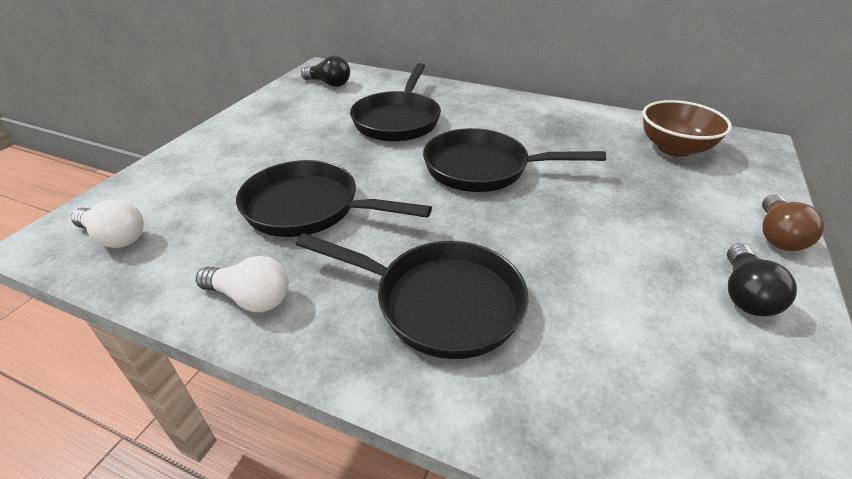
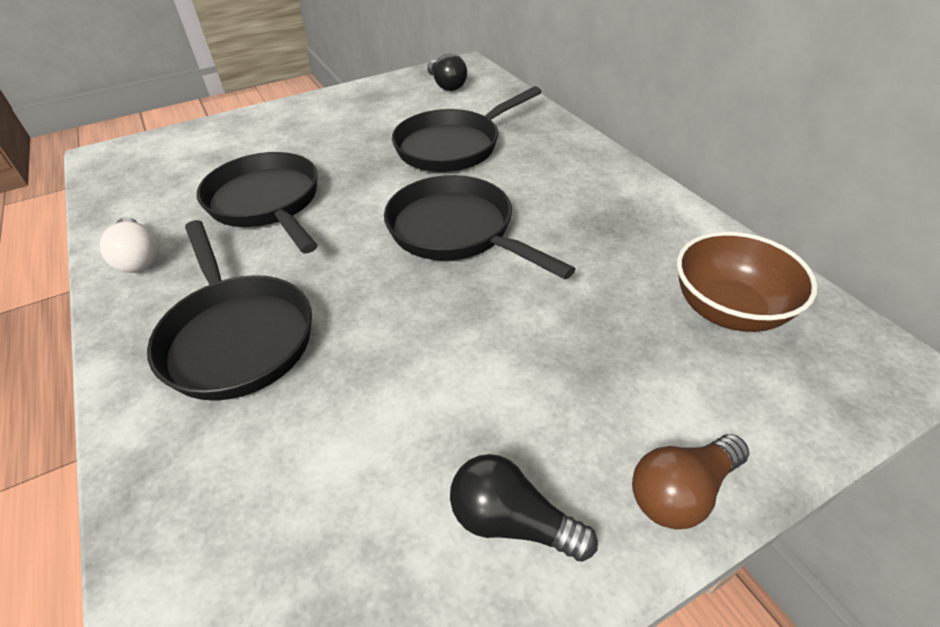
camera: 40 degrees right, 5 degrees up
(115, 237) = (135, 170): white light bulb -> none
(744, 294) = (512, 521): black light bulb -> black light bulb turned 60 degrees clockwise

